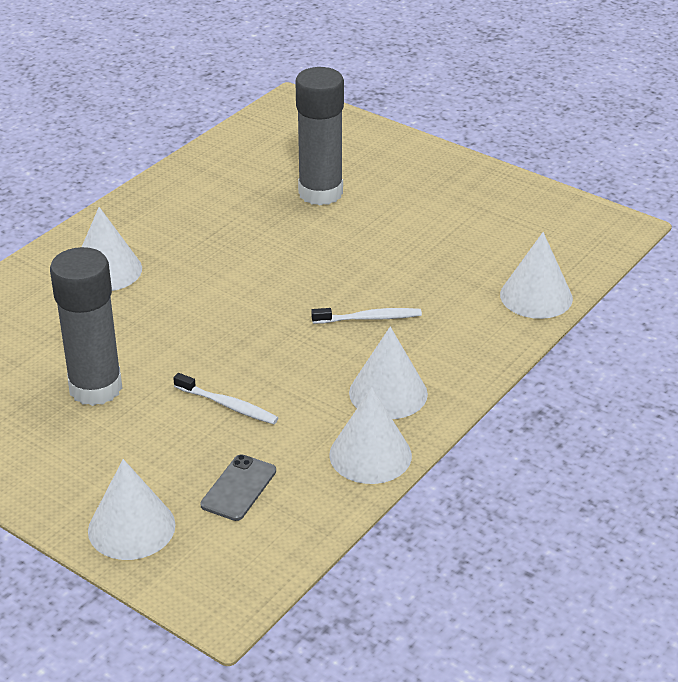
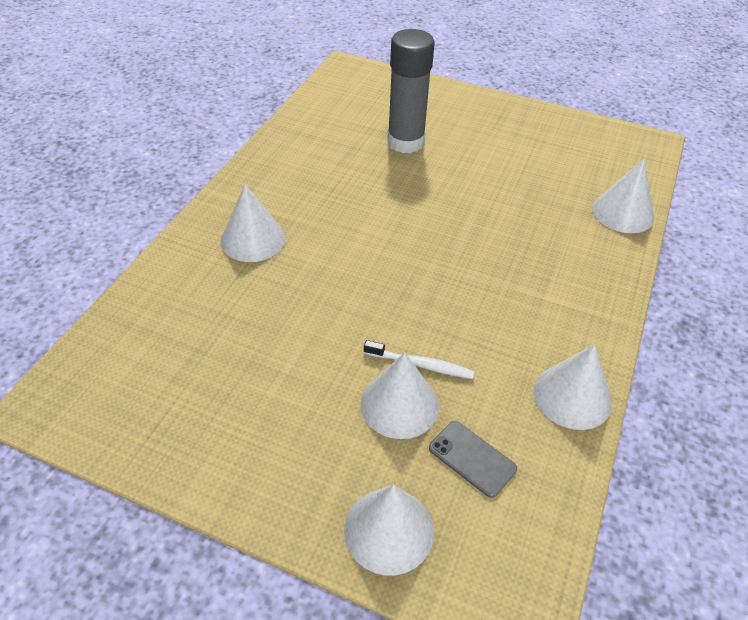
camera: 15 degrees left, 10 degrees up
(95, 388) = (289, 367): grey glue stick -> none
(239, 488) = (472, 458): grey phone -> grey phone turned 60 degrees counterclockwise
(369, 318) = (501, 253): white toothbrush -> none
(388, 393) = (554, 326): white cone -> white cone (399, 404)

